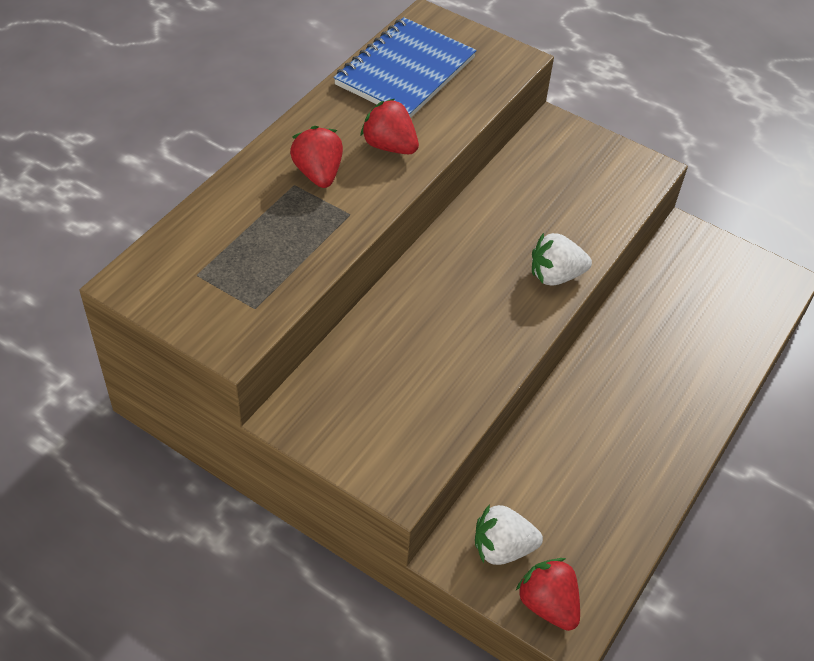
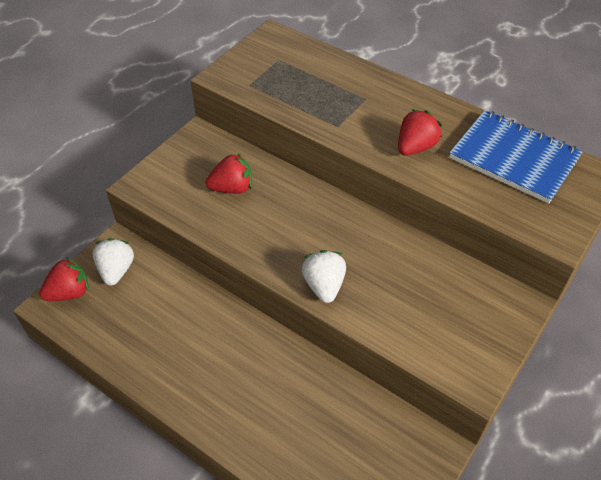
camera: 95 degrees right, 0 degrees up
(318, 173) = (378, 109): red strawberry -> red strawberry (232, 188)

